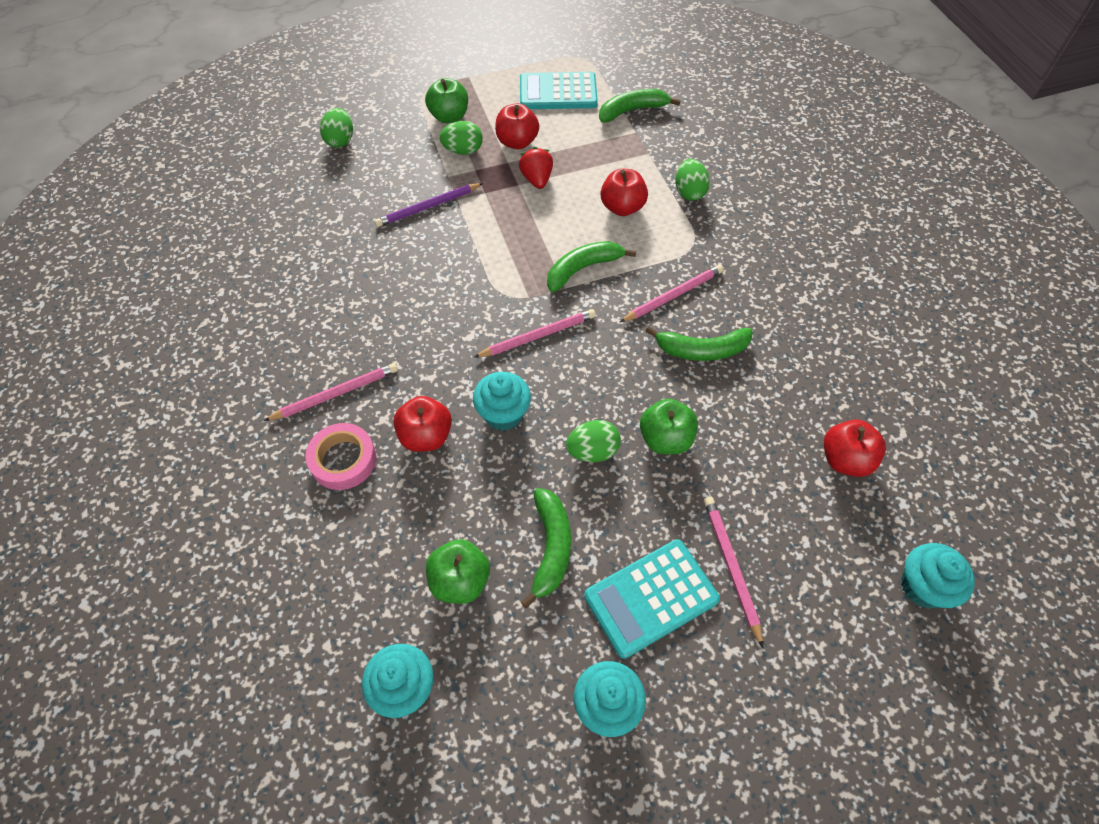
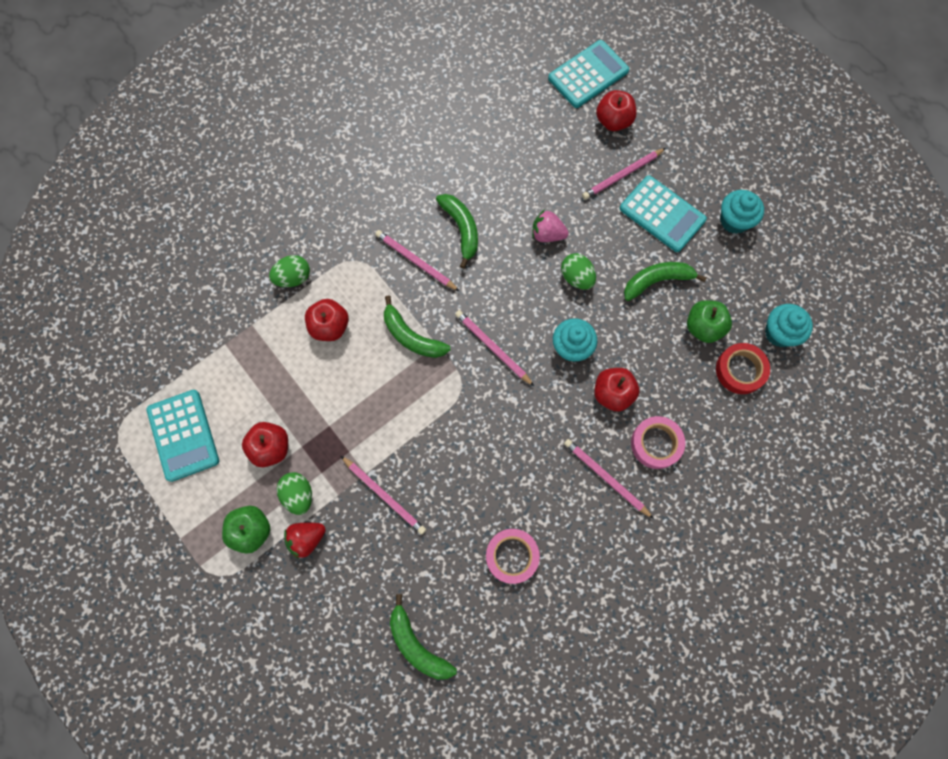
camera: 110 degrees left, 15 degrees up
(311, 286) = (512, 556): none -> pink tape
(340, 140) = (320, 628): green egg -> none
(379, 603) = (740, 370): none -> red tape
(428, 207) = (384, 495): purple pencil -> pink pencil
(537, 179) = (317, 411): red strawberry -> red strawberry (306, 539)
(632, 110) = (193, 355): green banana -> green banana (417, 644)
(665, 439) = (547, 234): green apple -> pink strawberry
(845, 459) = (518, 125): red apple -> red apple (613, 121)
(923, 586) = (588, 75): turquoise cupcake -> turquoise calculator

